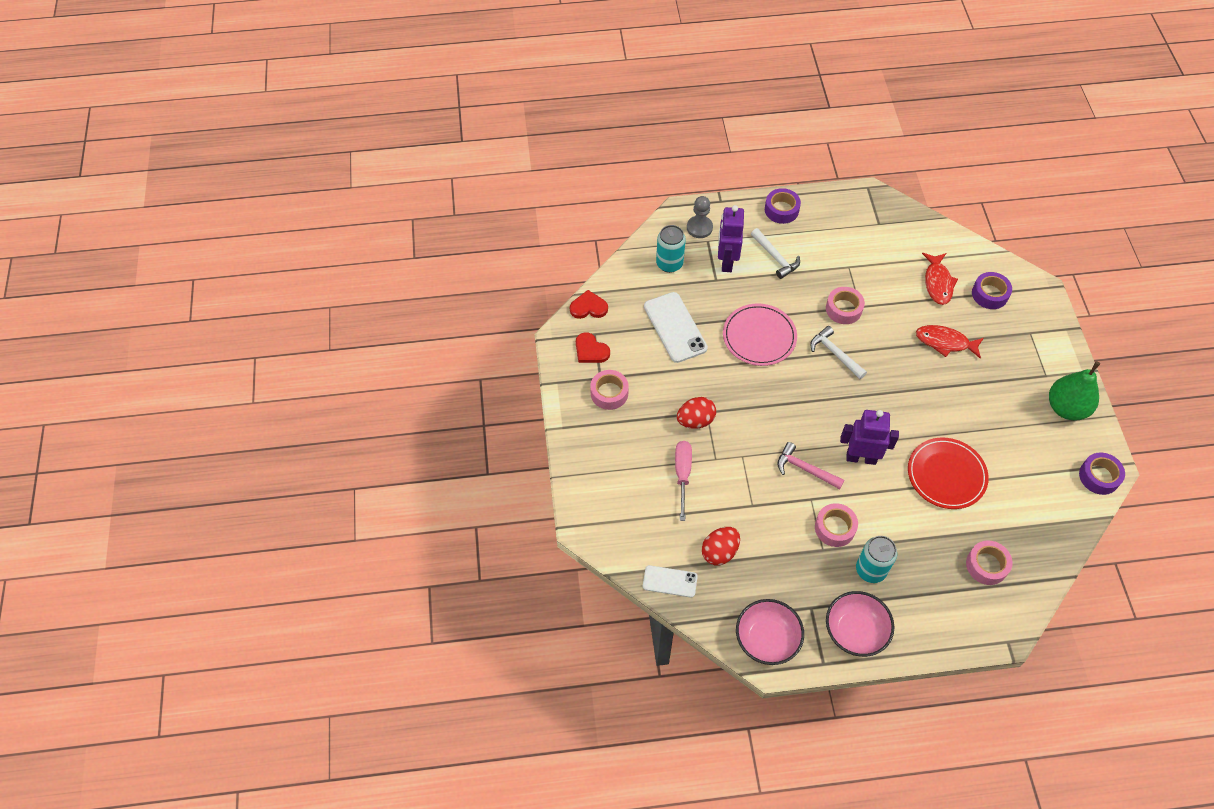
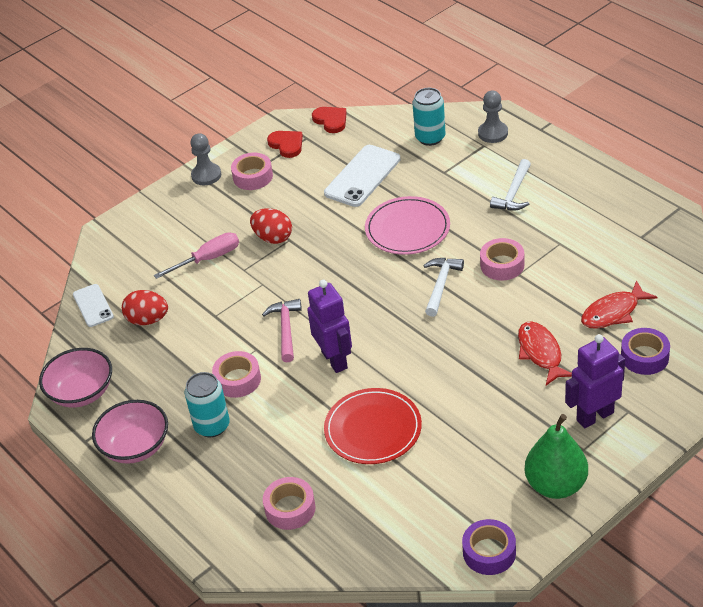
camera: 60 degrees right, 15 degrees down
(577, 422) = (206, 175): none -> grey pawn
(591, 350) = (287, 145): red heart -> red heart turned 135 degrees clockwise
(726, 261) = (472, 167): purple robot -> purple robot (594, 416)
(781, 210) = (577, 168): purple tape -> none

